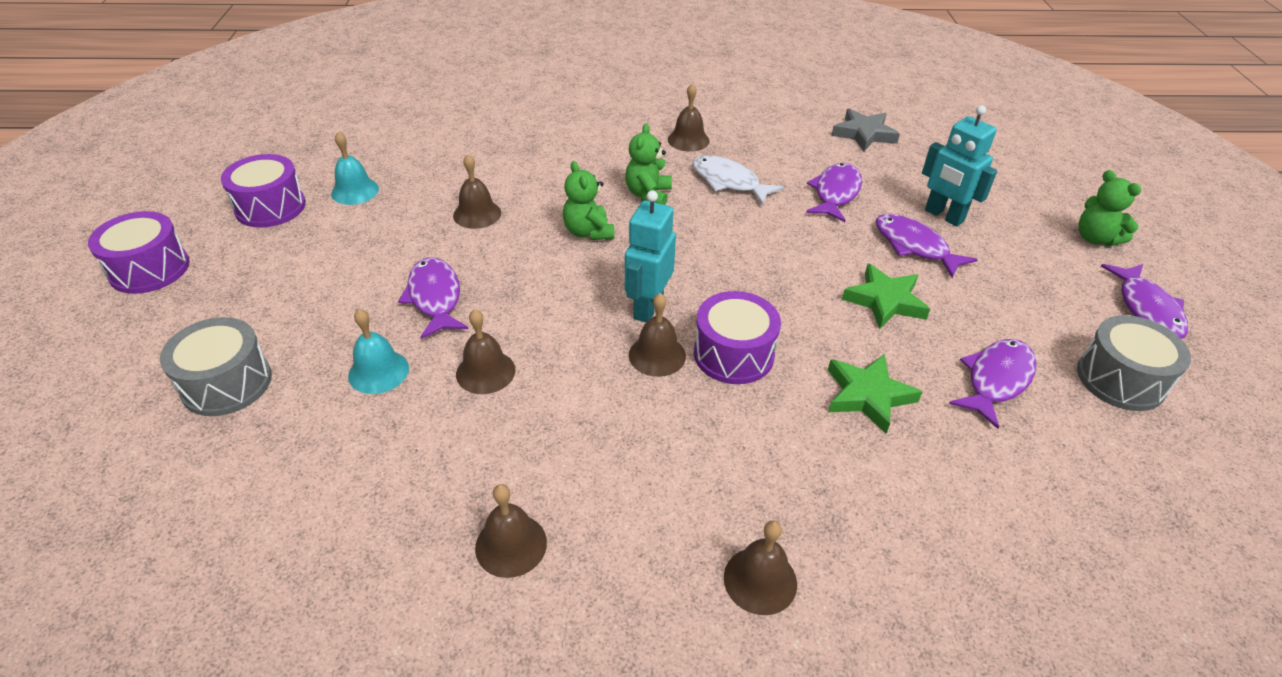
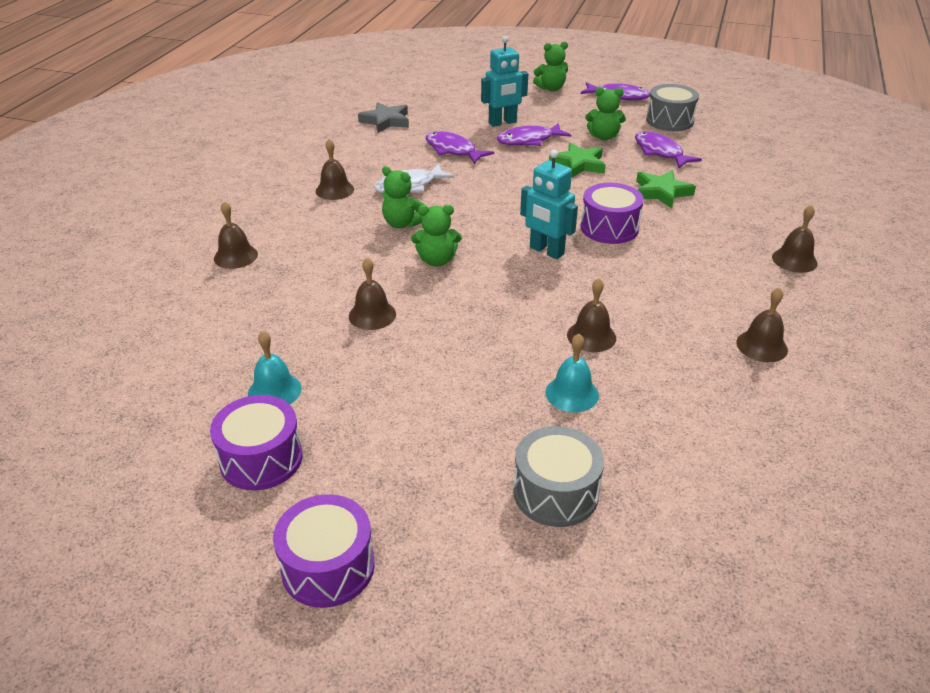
camera: 70 degrees left, 5 degrees down
(435, 298) = (486, 353): purple fish -> none
(657, 355) = (600, 257): brown bell -> brown bell (235, 256)
(990, 313) = (603, 137): none -> green teddy bear

